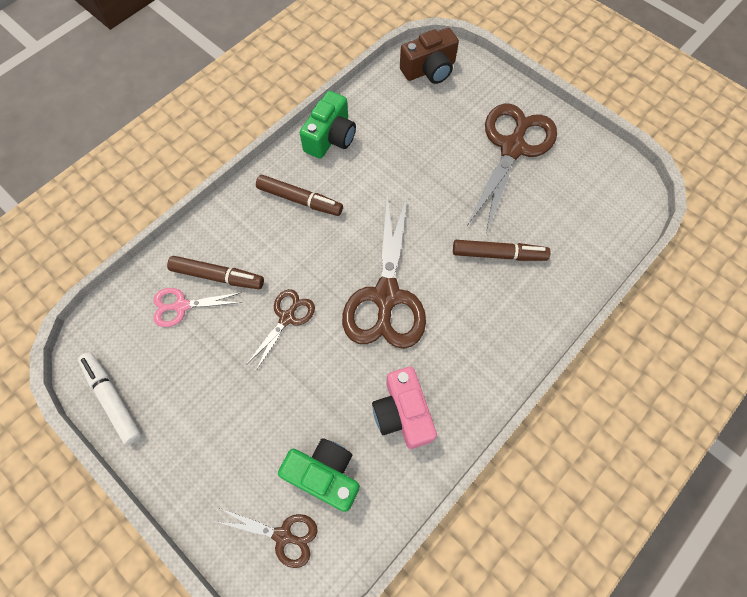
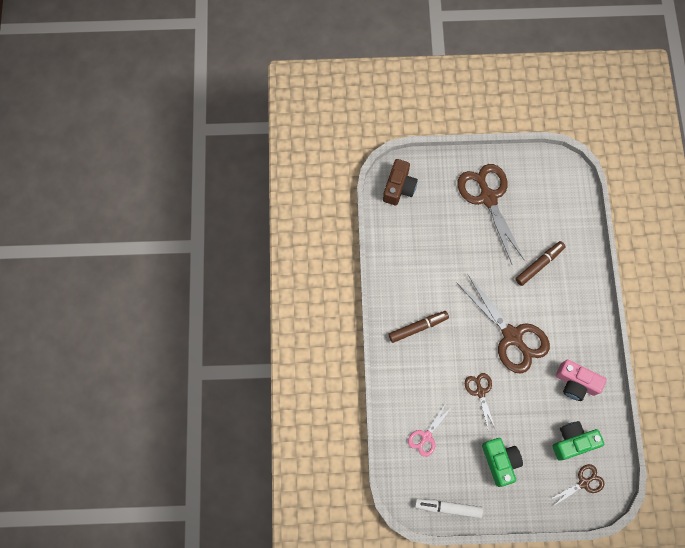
camera: 45 degrees left, 5 degrees up
(218, 276) = (425, 405): brown marker -> none
(330, 137) = (393, 278): green camera -> green camera (500, 461)

